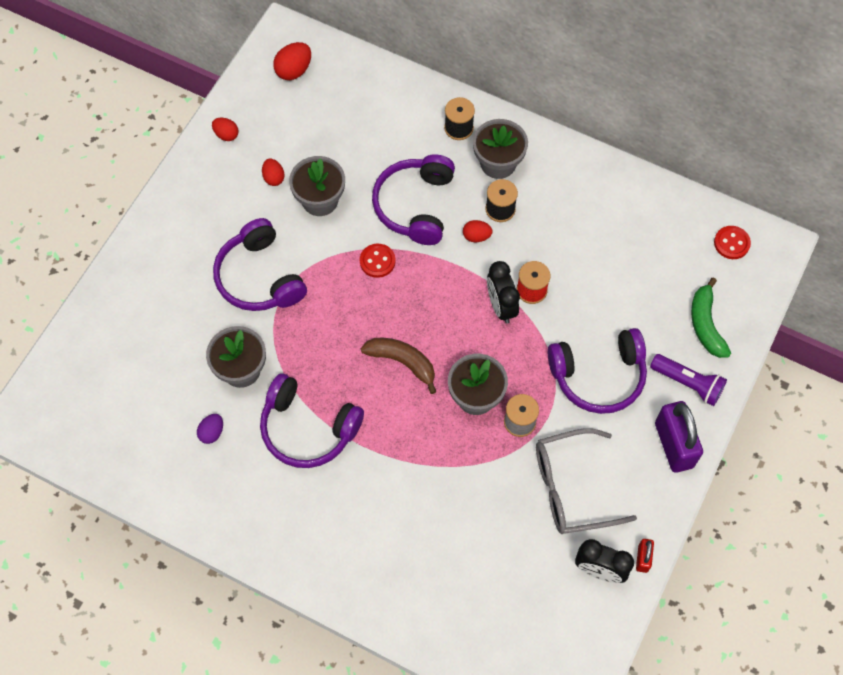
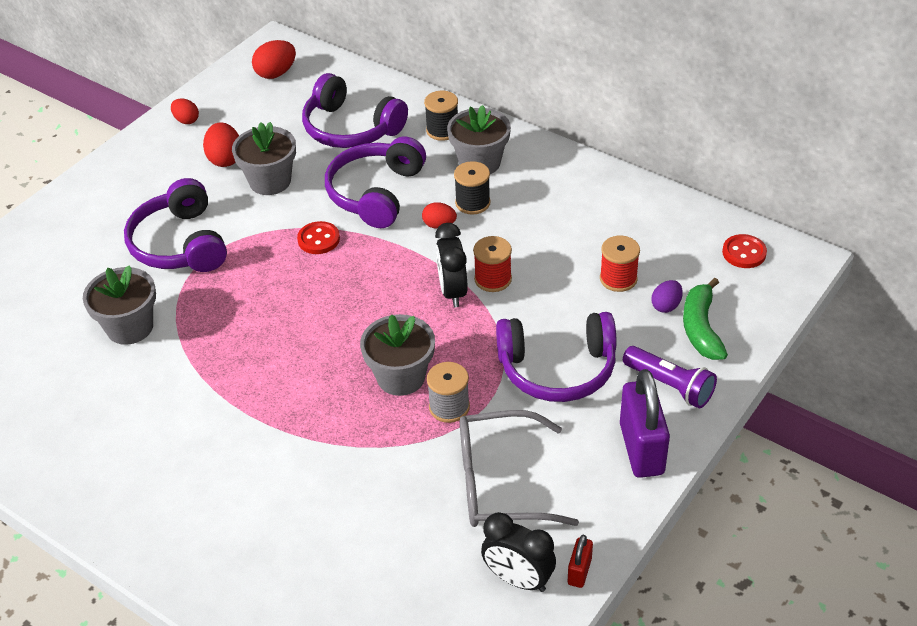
camera: 10 degrees right, 20 degrees down
(212, 432) = (74, 385): purple egg -> purple egg (666, 306)
(273, 178) = (225, 159): red egg -> red egg, size x1.53
(308, 428) = (189, 391): purple headphones -> purple headphones (351, 128)
(402, 362) = (321, 335): brown banana -> none
(633, 280) = (618, 279): none -> red spool

